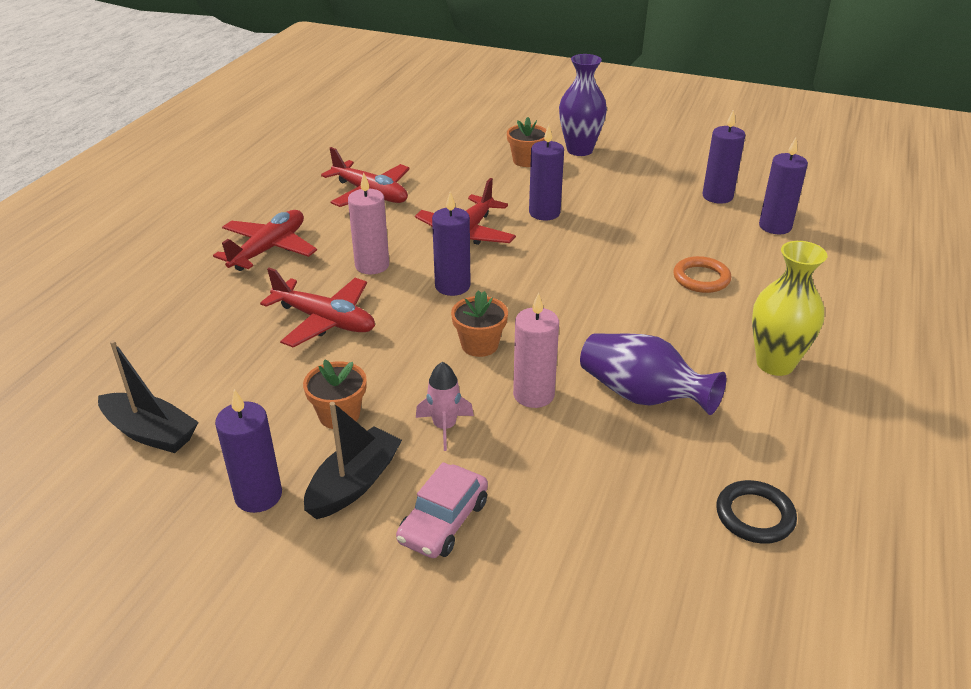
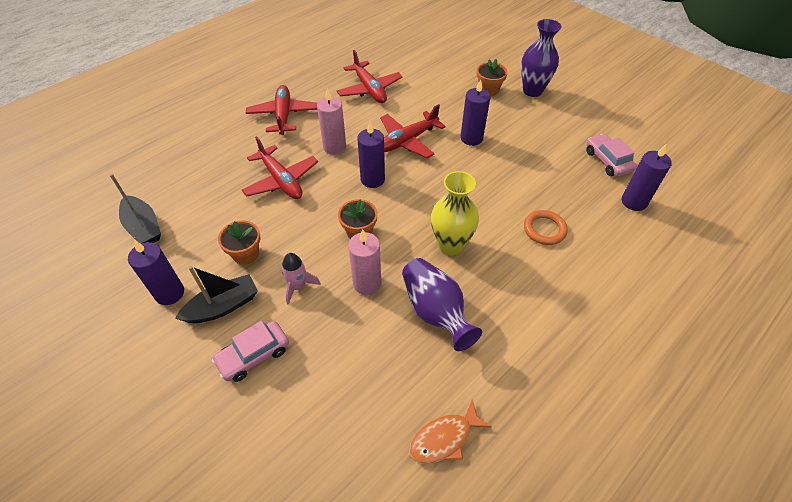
camera: 25 degrees right, 15 degrees up
(269, 249) = (283, 115): red plane -> red plane turned 60 degrees counterclockwise
(717, 196) = (607, 161): purple candle -> pink car
(755, 515) = (444, 438): black ring -> orange fish
(775, 364) = (547, 322): yellow vase -> yellow vase (450, 245)

